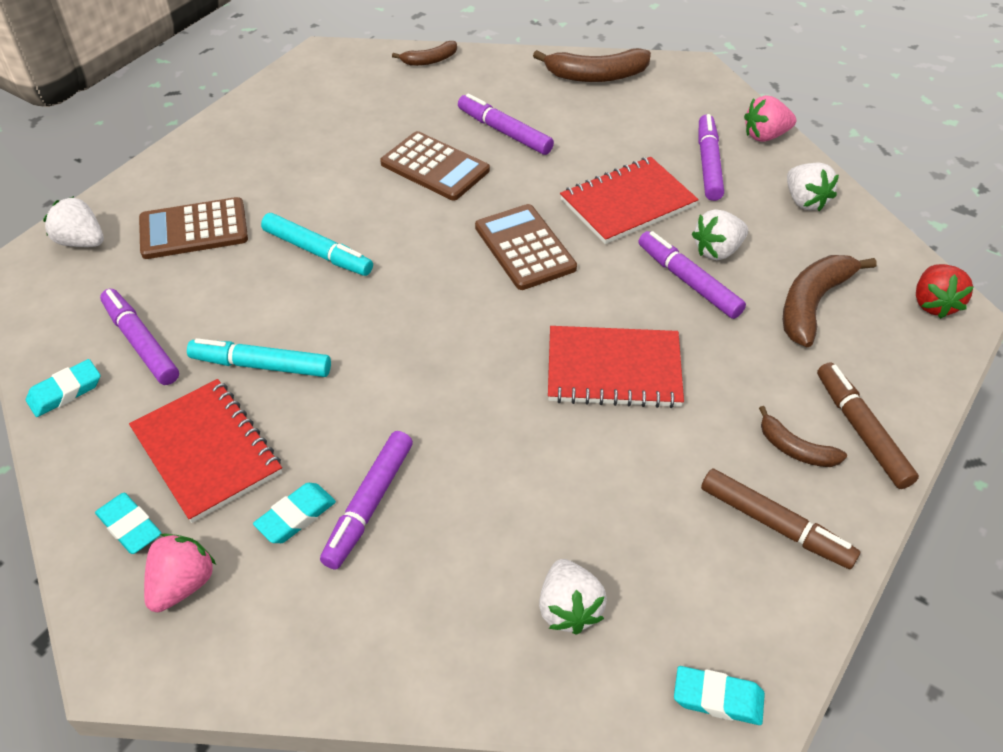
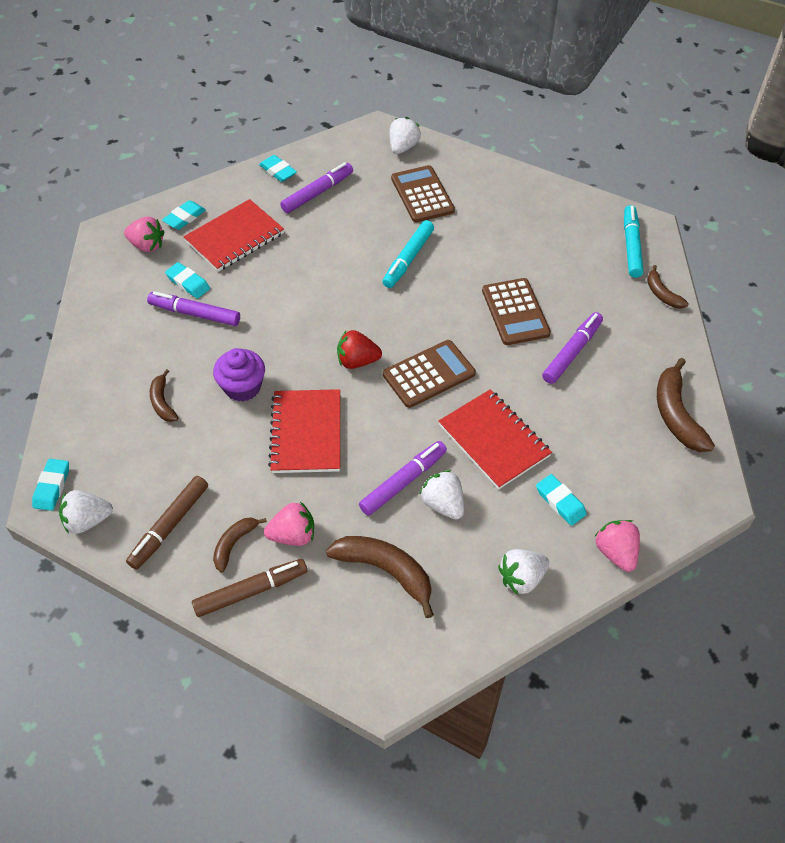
camera: 85 degrees right, 5 degrees up
(261, 365) = (301, 249): turquoise marker -> turquoise marker (631, 246)
(435, 167) = (515, 312): brown calculator -> brown calculator turned 45 degrees counterclockwise
(529, 440) = (242, 387): none -> purple cupcake
(550, 543) = (162, 402): none -> brown banana
(569, 609) = (117, 413): white strawberry -> white strawberry (88, 520)
(708, 164) = (560, 502): purple marker -> turquoise eraser
(774, 387) = (293, 535): none -> pink strawberry
(934, 304) = (395, 670): red strawberry -> red strawberry (357, 361)

